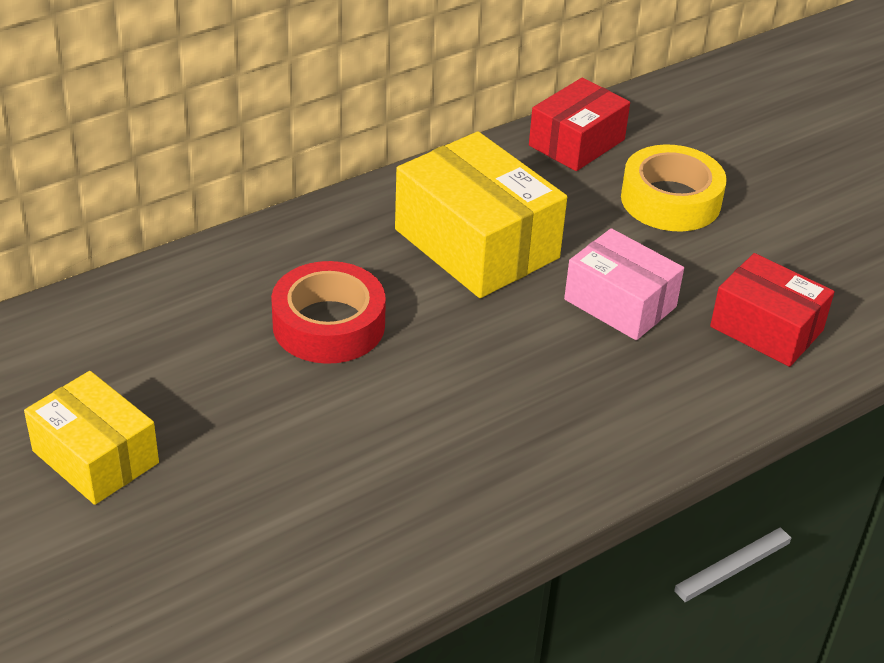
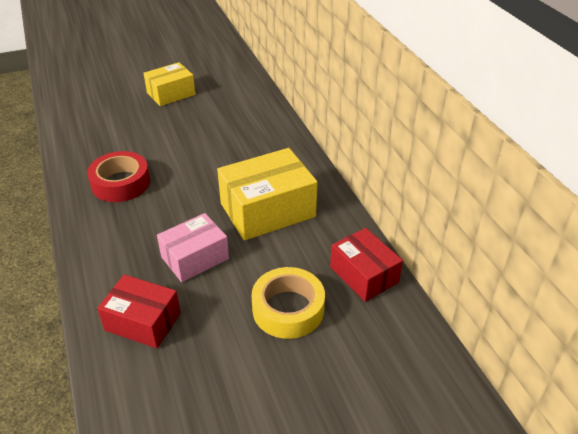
camera: 105 degrees right, 0 degrees up
(328, 325) = (221, 153): red tape -> red tape (121, 183)
(766, 328) = (143, 321): red box -> red box turned 60 degrees clockwise

